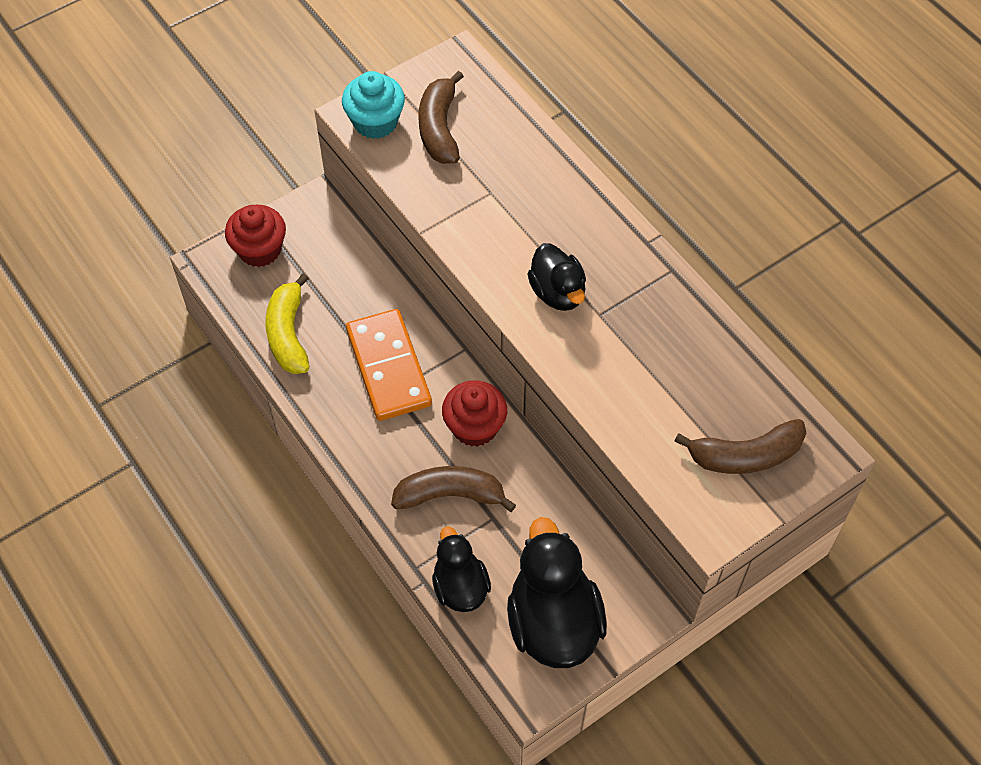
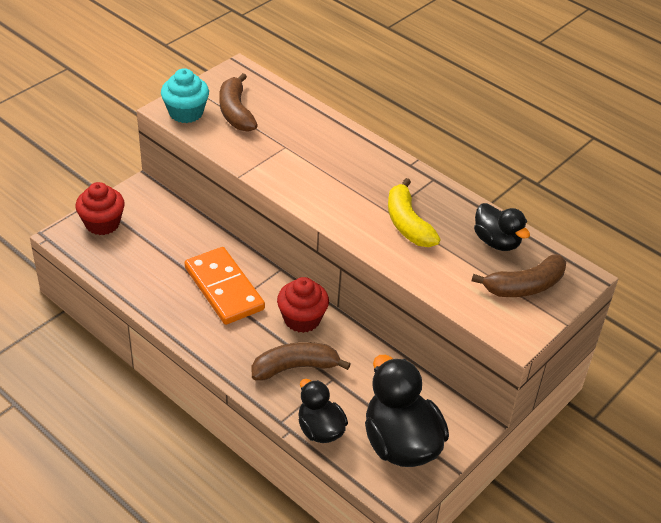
camera: 15 degrees left, 15 degrees down
(288, 334) = (138, 276): yellow banana -> yellow banana (407, 223)
(557, 292) = (353, 202): black duck -> black duck (496, 242)

